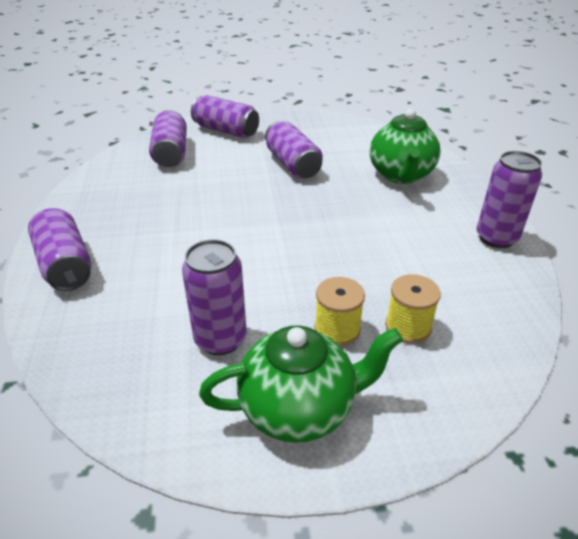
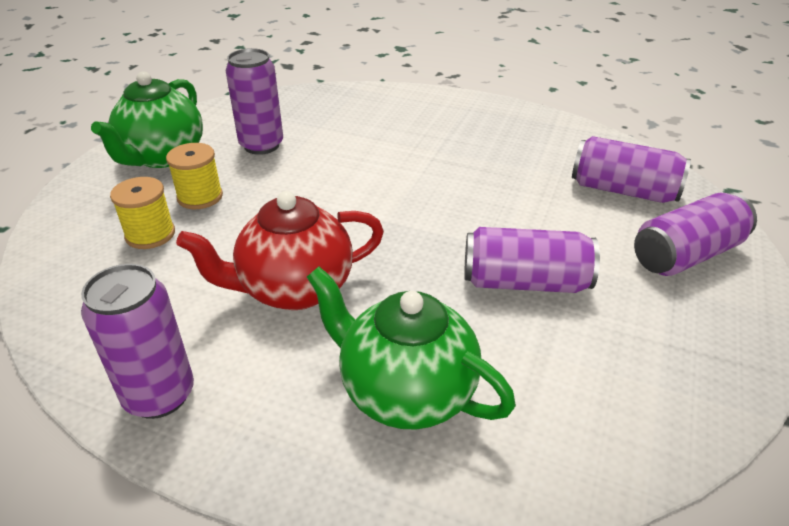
camera: 120 degrees right, 0 degrees up
(65, 265) = (426, 104): purple can -> none
(380, 230) = (294, 289): none -> red teapot

